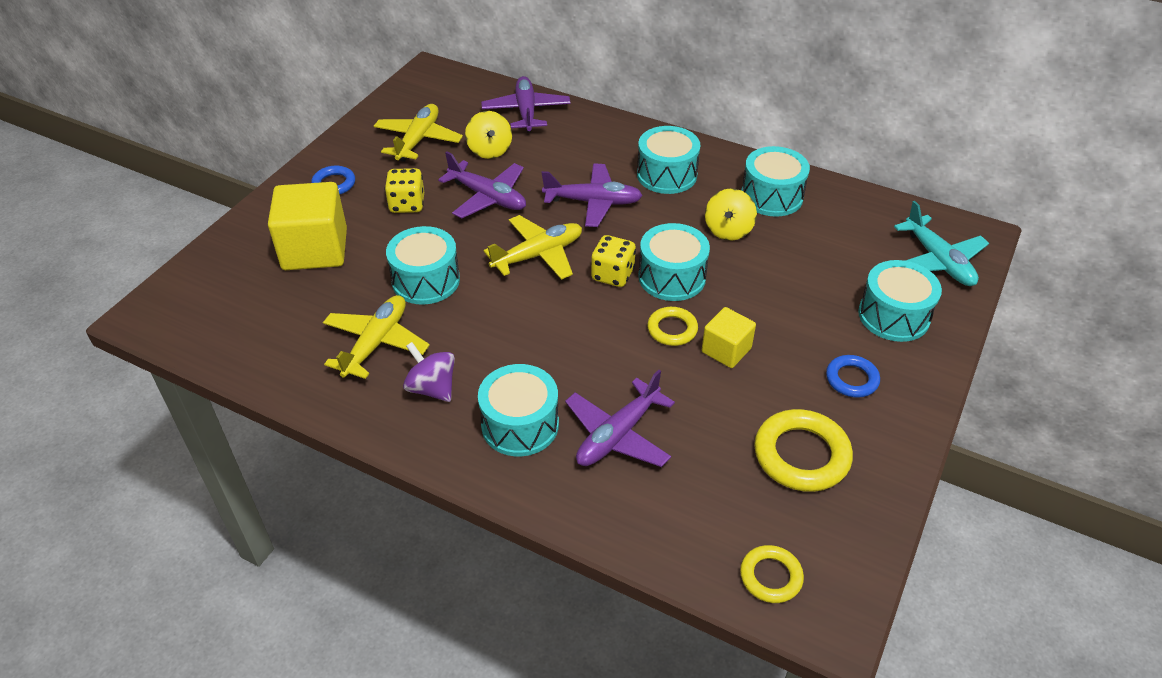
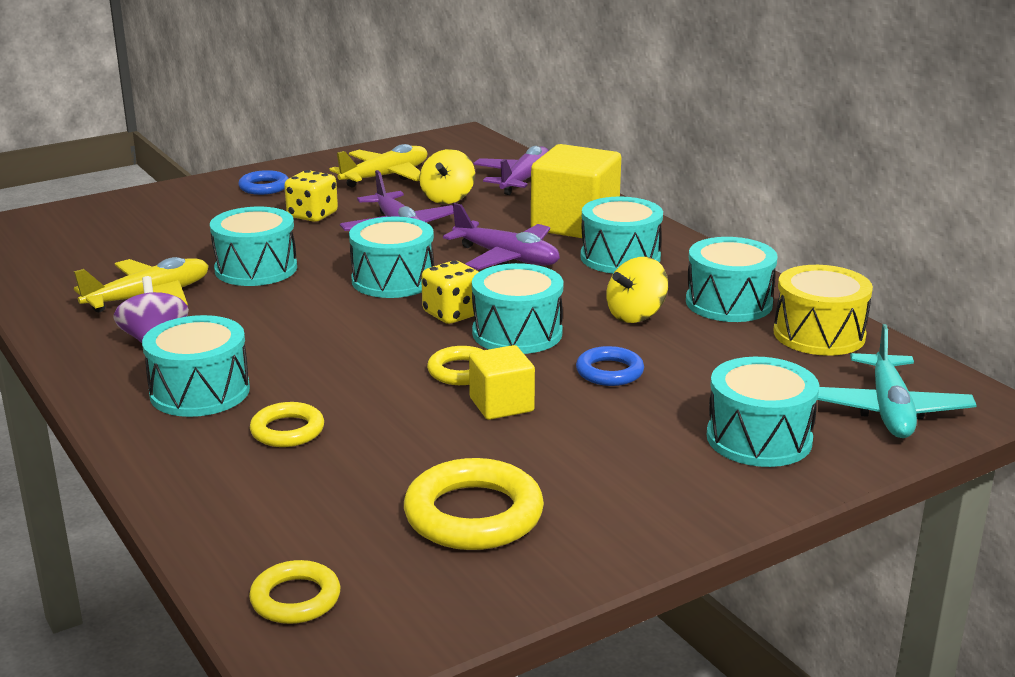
camera: 30 degrees right, 20 degrees down
(315, 249) = (185, 224): yellow cube -> yellow cube (575, 224)
(538, 255) = (393, 280): yellow plane -> turquoise drum
(618, 435) = (287, 430): purple plane -> yellow ring
(847, 207) = (819, 334): none -> yellow drum
(851, 379) = (626, 474): blue ring -> blue ring (609, 372)

